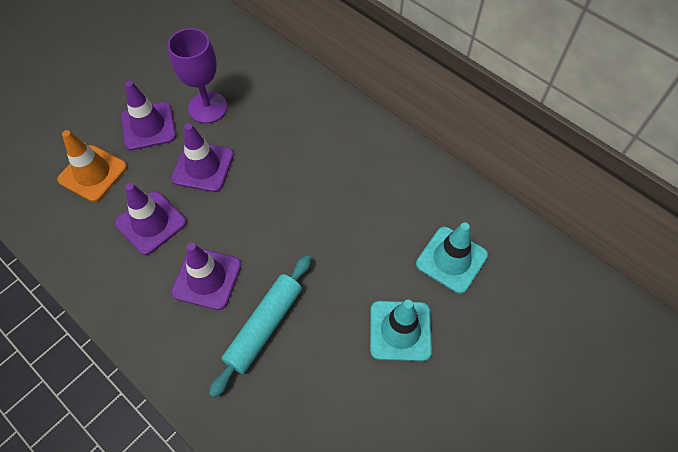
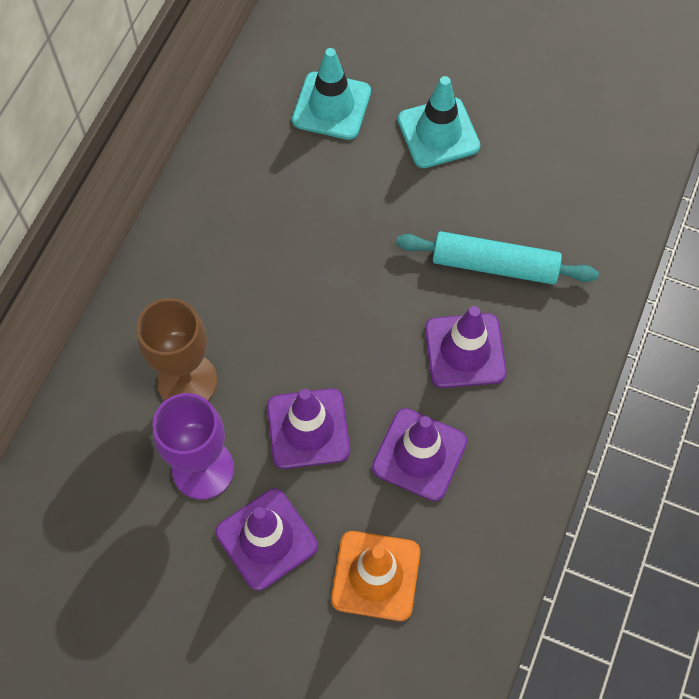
camera: 110 degrees left, 5 degrees up
(267, 114) = (187, 381): none -> brown goblet

